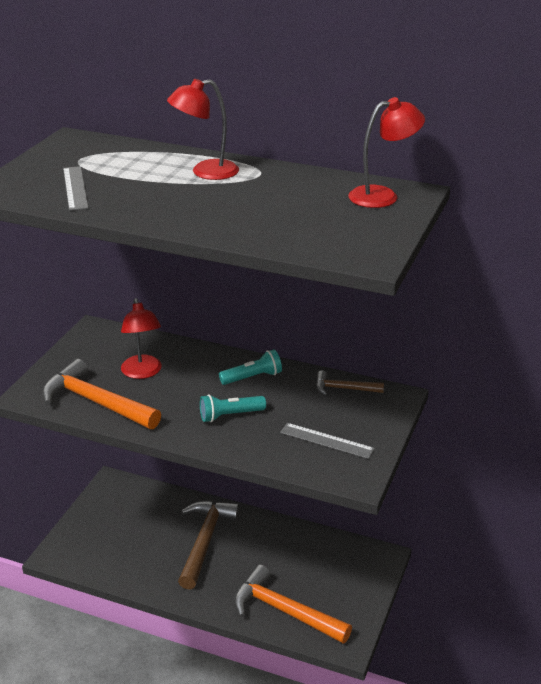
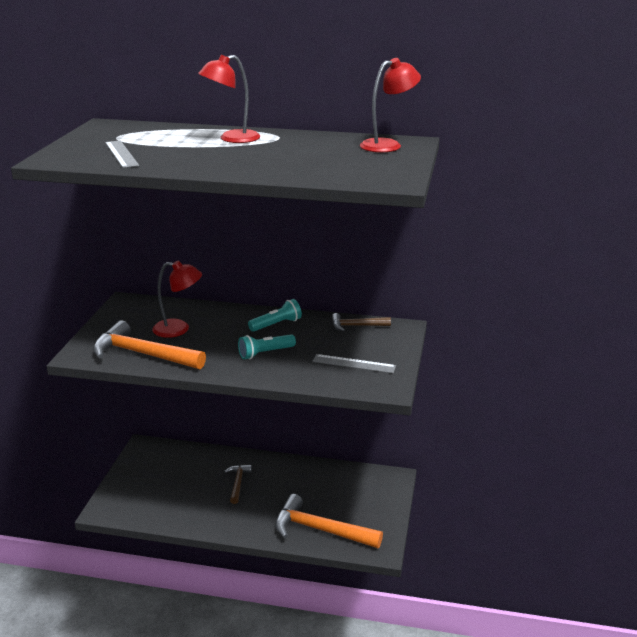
camera: 10 degrees left, 5 degrees down
(142, 372) = (179, 329): red lamp -> red lamp turned 60 degrees counterclockwise
(205, 541) = (238, 483): brown hammer -> brown hammer, size x0.53

